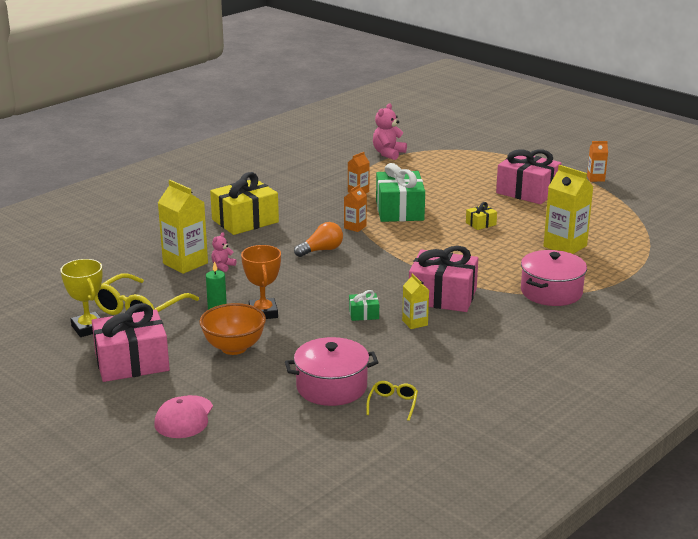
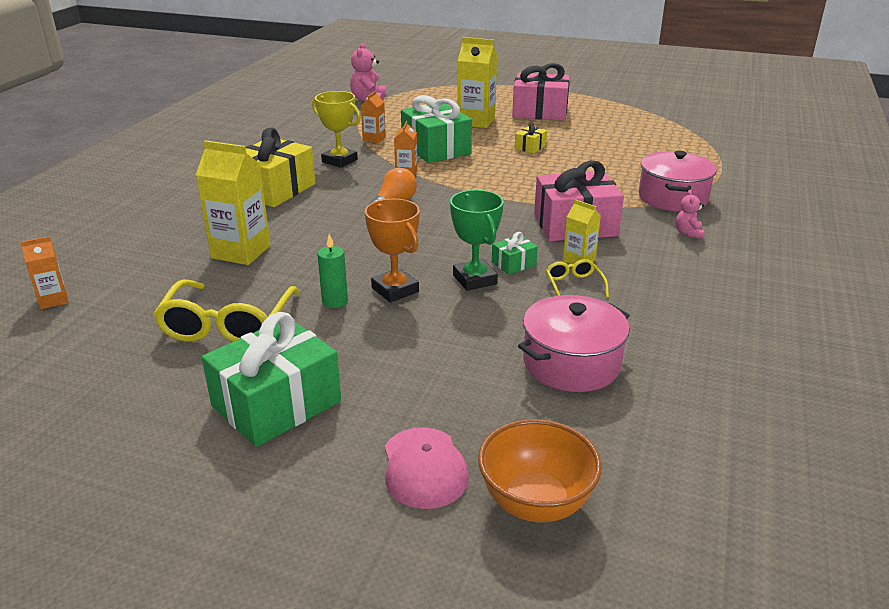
camera: 25 degrees left, 5 degrees up
(88, 328) = (170, 369): yellow trophy -> yellow trophy (339, 161)
(132, 362) = (276, 404): pink gift -> green gift
(223, 266) = (293, 245): pink teddy bear -> pink teddy bear (688, 233)
(234, 348) = (400, 344): orange bowl -> orange bowl (535, 503)
(324, 318) = (474, 279): none -> green trophy
(393, 404) = (664, 365): yellow glasses -> yellow glasses (574, 285)
(565, 246) = (631, 153): yellow carton -> yellow carton (476, 121)
(595, 178) = (585, 91): orange carton -> orange carton (53, 300)

